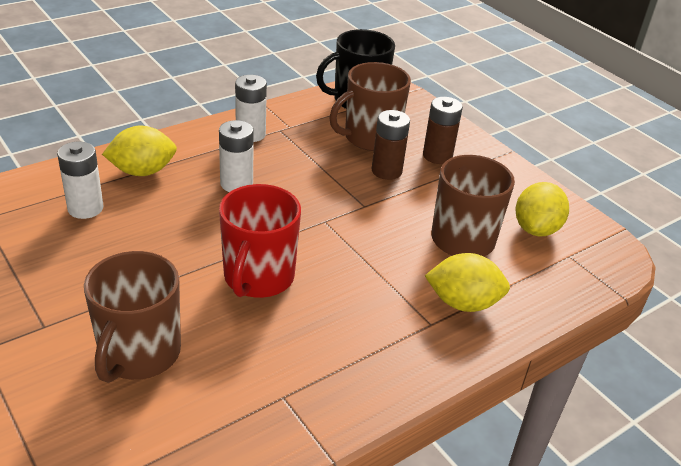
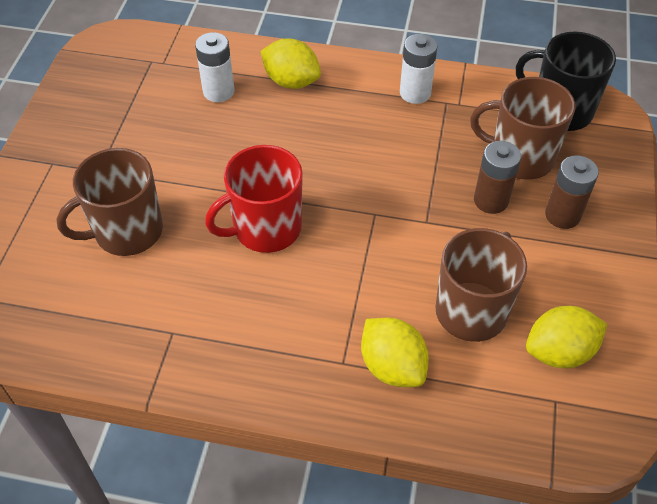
camera: 50 degrees right, 15 degrees up
(236, 184) = (347, 135): white battery -> none

